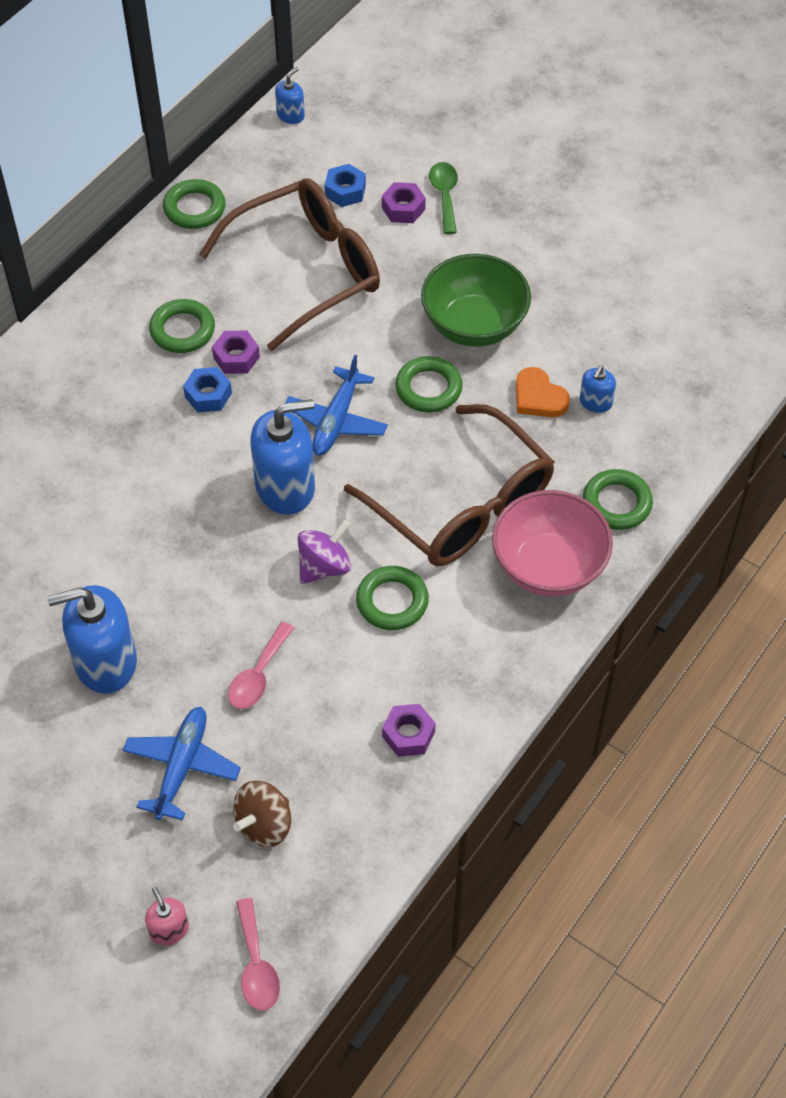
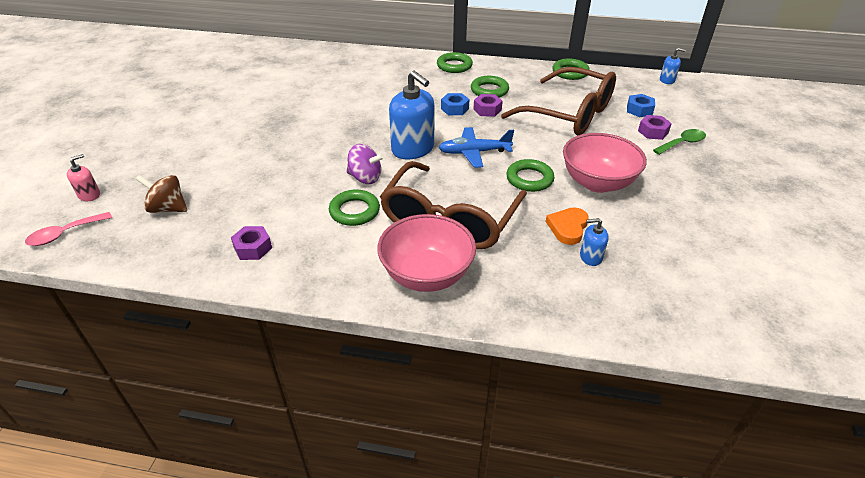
camera: 65 degrees right, 15 degrees down
(105, 662) = (262, 127): blue soap dispenser -> none
(182, 766) = (202, 168): blue plane -> none
(258, 675) = (275, 176): pink spoon -> none
(474, 325) = (597, 183): green bowl -> pink bowl
(616, 503) = (509, 295): green ring -> green ring (454, 66)

